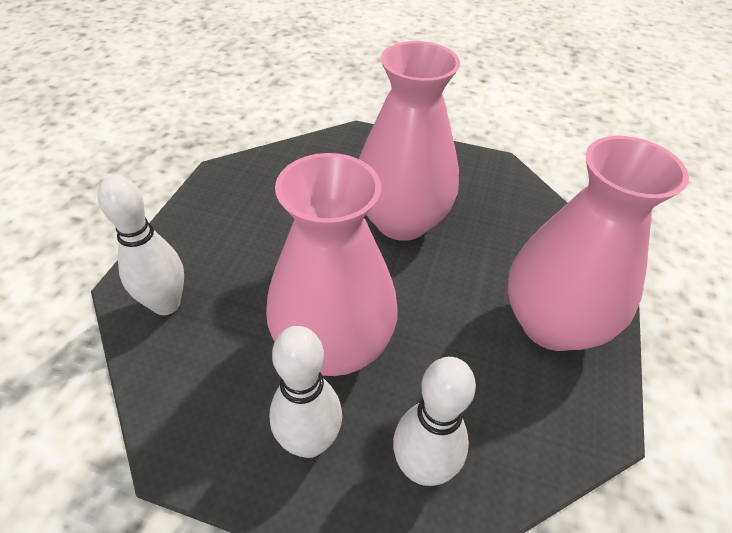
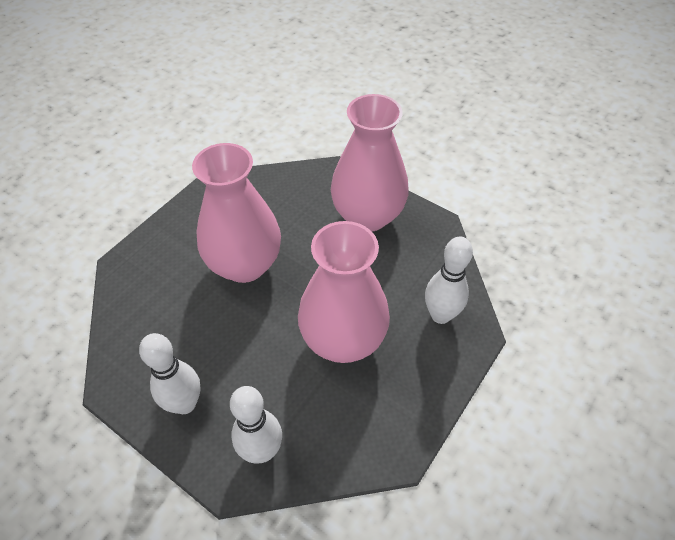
camera: 70 degrees left, 5 degrees up
(309, 442) = (409, 370): white bowling pin -> white bowling pin (185, 404)

